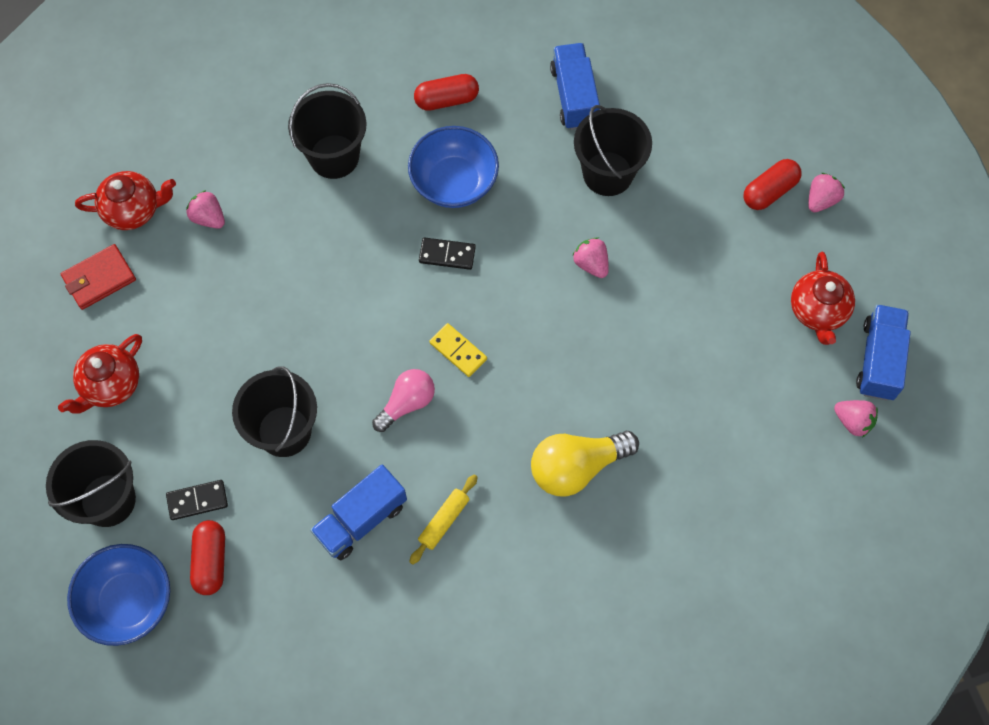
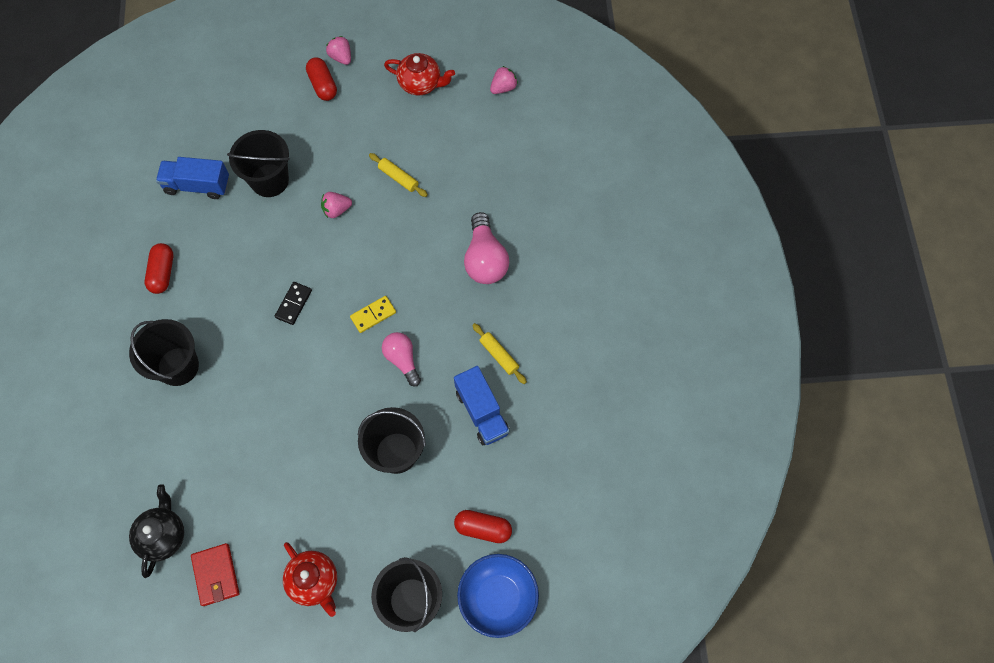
camera: 75 degrees left, 0 degrees up
(133, 210) = (163, 535): red teapot -> black teapot
(197, 500) = (432, 529): black domino -> none
(208, 218) = (194, 475): pink strawberry -> none
(454, 182) = (235, 285): blue bowl -> none
(576, 467) = (485, 259): yellow light bulb -> pink light bulb
(662, 324) = (398, 178): none -> yellow rolling pin
(878, 360) = (466, 60): blue truck -> none

